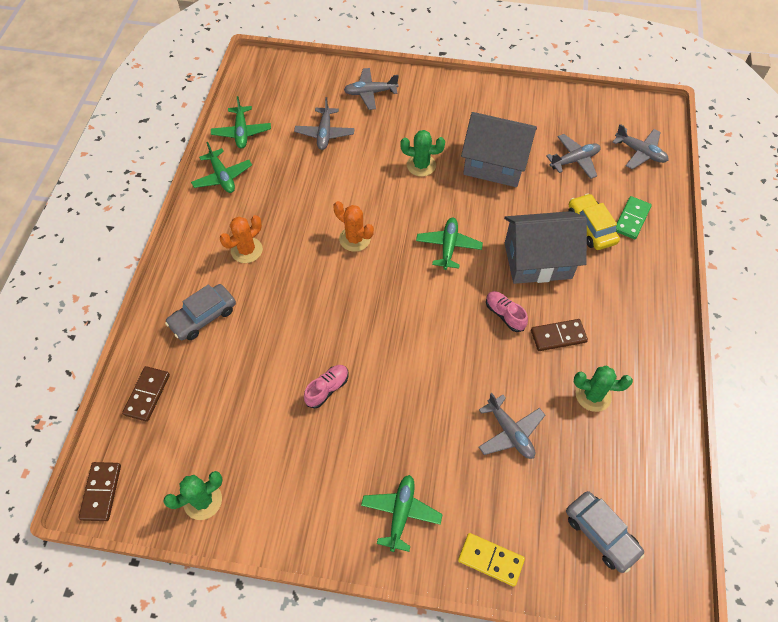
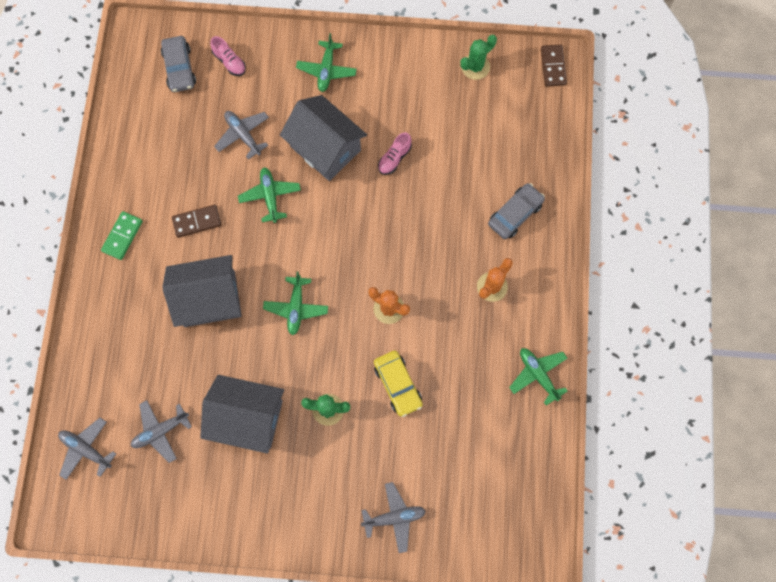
camera: 175 degrees right, 15 degrees up
(147, 395) = (542, 141): brown domino -> none
(241, 132) = (532, 440): green plane -> green plane (270, 196)
(324, 133) = (439, 447): grey plane -> none
(409, 407) = (325, 148): none -> grey house
(490, 560) = (260, 45): yellow domino -> none
(504, 314) = (244, 239): pink shoe -> pink shoe (229, 62)
(591, 227) = (153, 343): yellow car -> yellow car (397, 385)
(593, 395) = (172, 171): green cactus -> none
(601, 534) = (179, 68): grey car -> grey car turned 150 degrees counterclockwise
(632, 219) = (110, 357): green domino -> green domino (122, 236)

